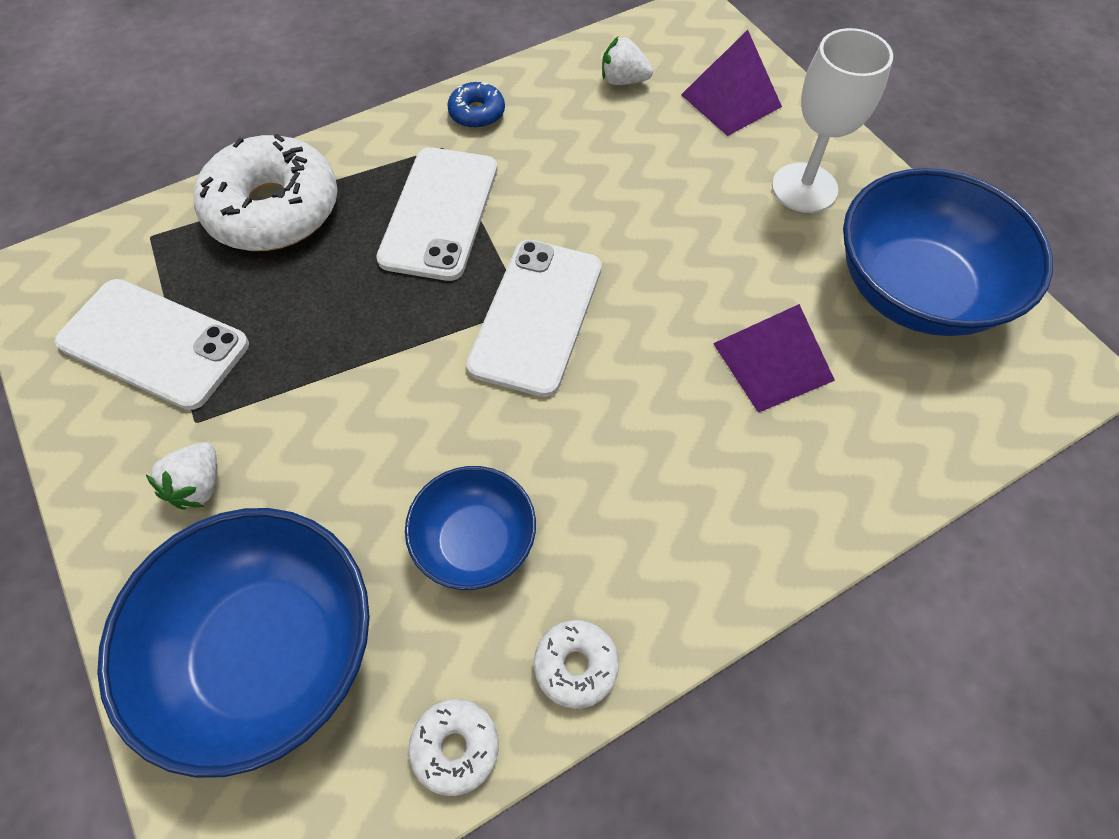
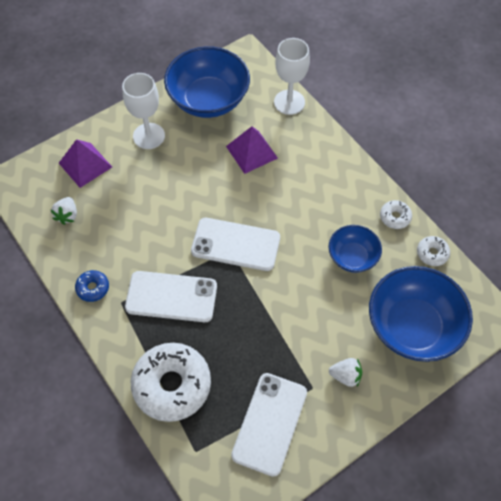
camera: 95 degrees left, 0 degrees up
(933, 454) = (289, 102): none -> white goblet

